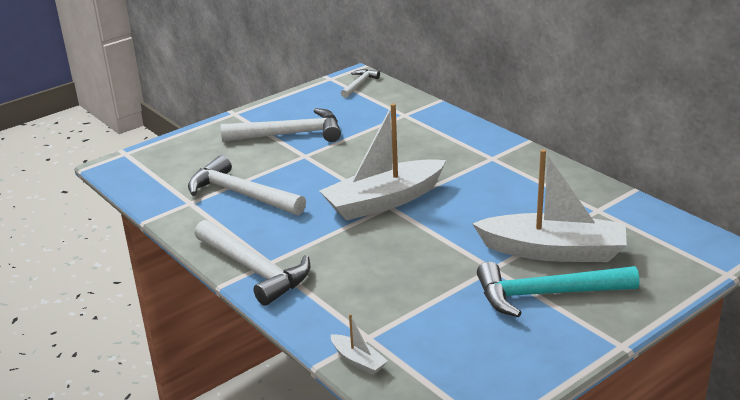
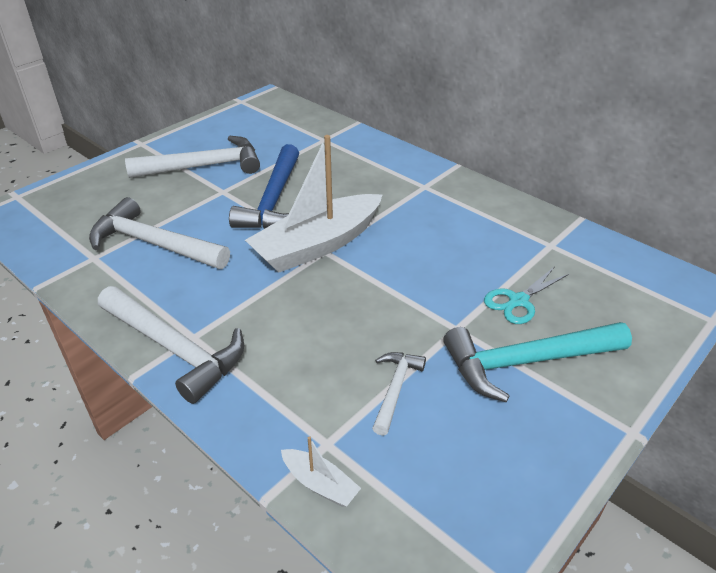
camera: 10 degrees left, 10 degrees up
(350, 165) = (274, 200): none -> blue hammer
(359, 84) = (272, 107): white hammer -> white hammer (395, 389)
(553, 251) = (518, 301): white boat -> turquoise scissors

